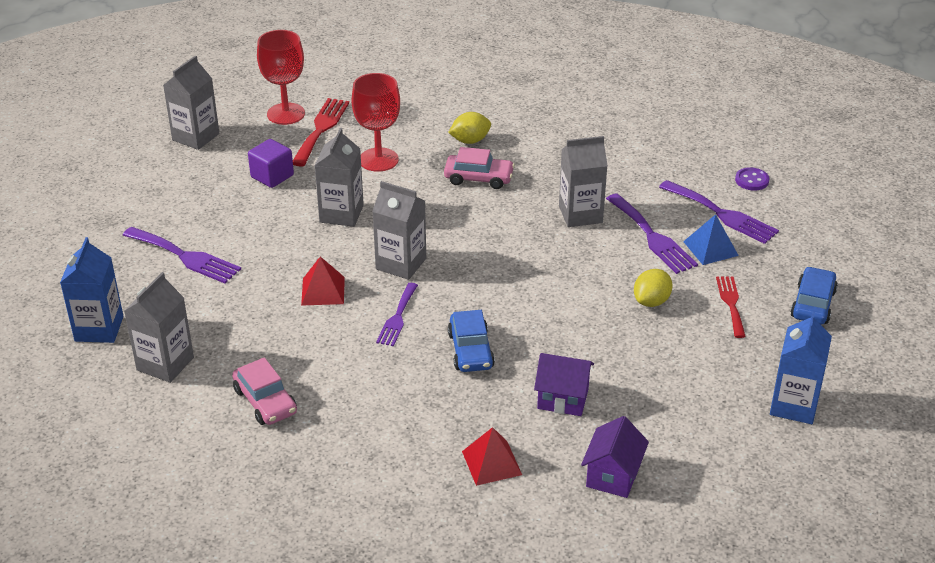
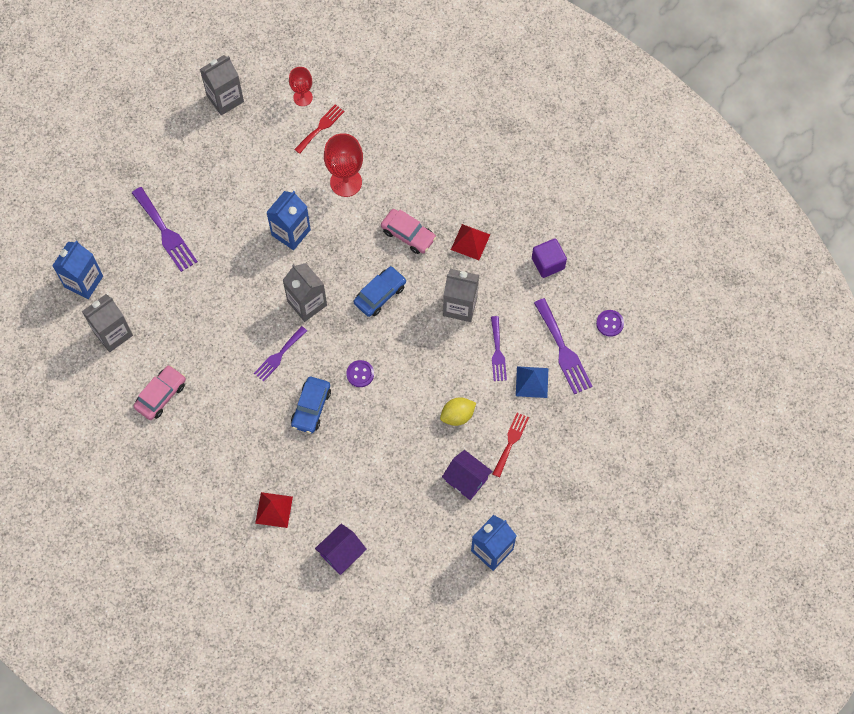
camera: 25 degrees right, 30 degrees up
(265, 401) = (161, 395): pink car -> pink car turned 135 degrees counterclockwise
(272, 176) = (261, 169): purple cube -> purple cube (548, 263)
(286, 114) = (303, 97): red goblet -> red goblet, size x0.62
(321, 129) = (321, 127): red fork -> red fork, size x0.65
(323, 291) = (242, 307): red pyramid -> red pyramid (470, 242)
(341, 214) = (291, 232): grey carton -> blue carton
(470, 141) = (424, 188): yellow lemon -> none
(509, 303) = (360, 374): none -> purple button
(563, 399) = (347, 477): purple house -> purple house (466, 480)
(652, 237) = (497, 352): purple fork -> purple fork, size x0.65
(812, 304) = (567, 467): blue car -> blue car (380, 294)

